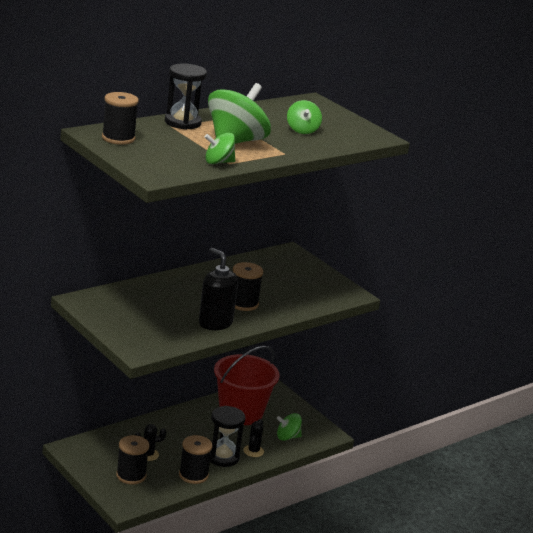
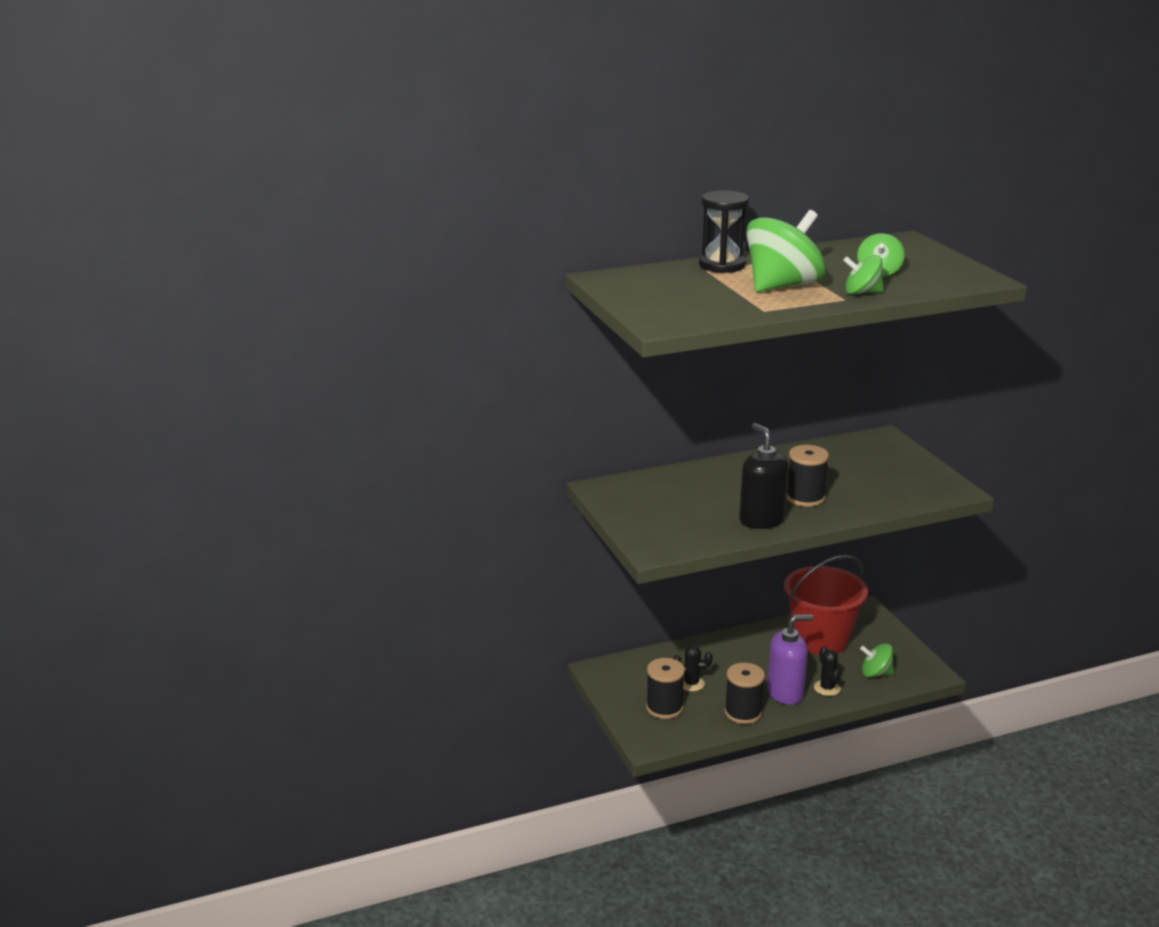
camera: 20 degrees right, 0 degrees up
(118, 138) = (631, 283): black spool -> none
(218, 162) = (750, 309): green spinning top -> green spinning top (862, 293)
(223, 457) = (785, 693): black hourglass -> purple soap dispenser
(253, 451) = (827, 688): black cactus -> black cactus turned 45 degrees counterclockwise

